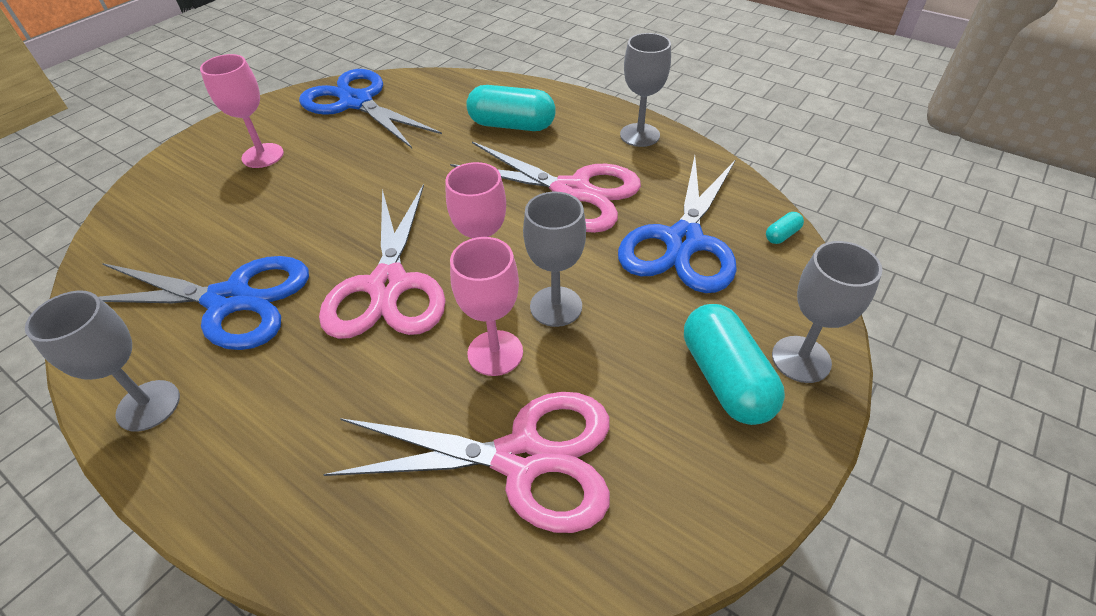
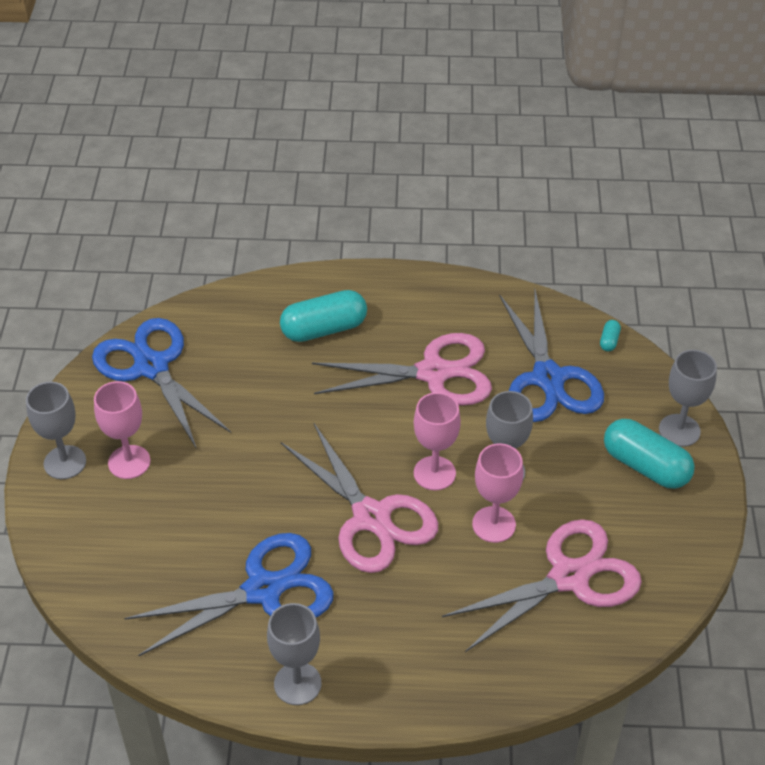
camera: 35 degrees left, 0 degrees up
(356, 102) = (151, 367): blue scissors -> blue scissors turned 45 degrees clockwise
(639, 135) = (440, 293): grey goblet -> grey goblet (65, 462)

